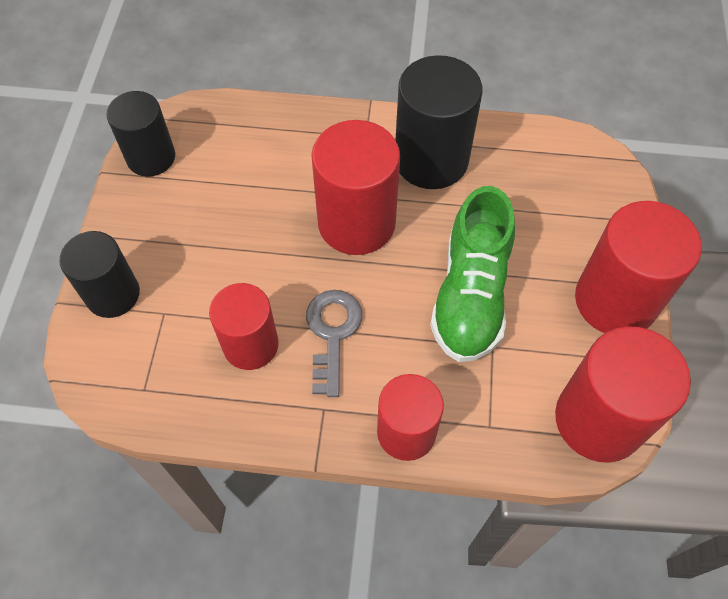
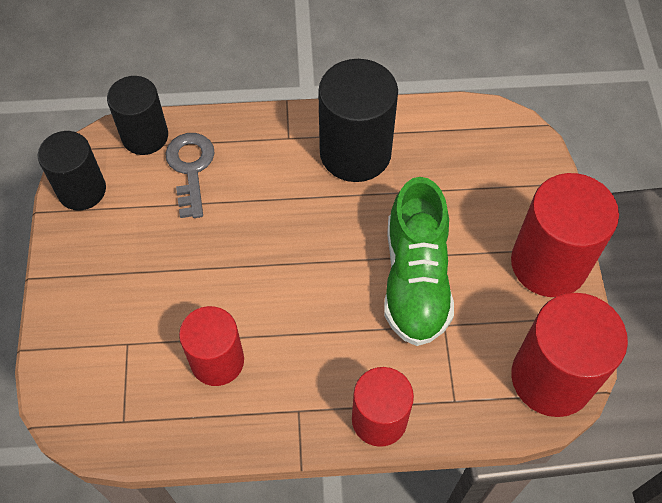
camera: 10 degrees left, 0 degrees up
(113, 294) = (73, 333): black cylinder -> black cylinder (145, 136)
(332, 333) = (293, 337): grey key -> grey key (190, 168)
(356, 223) = (295, 225): red cylinder -> none

